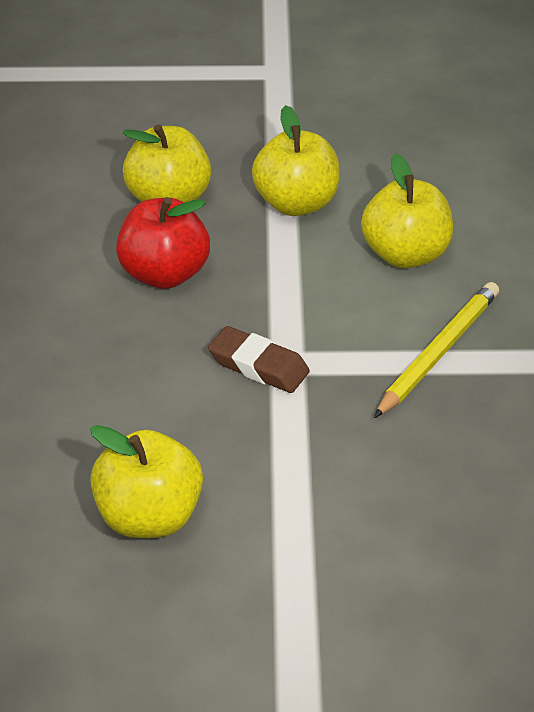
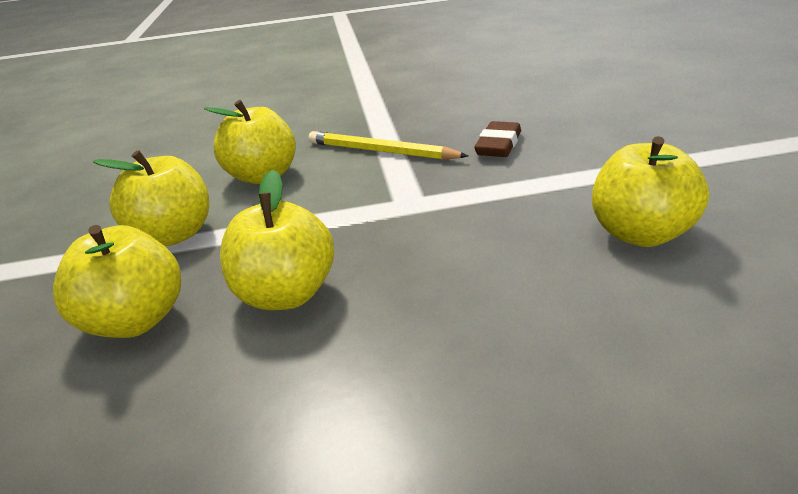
camera: 95 degrees left, 10 degrees down
(164, 274) = (286, 294): red apple -> yellow apple
(258, 366) = (420, 216): brown eraser -> brown eraser (498, 145)

